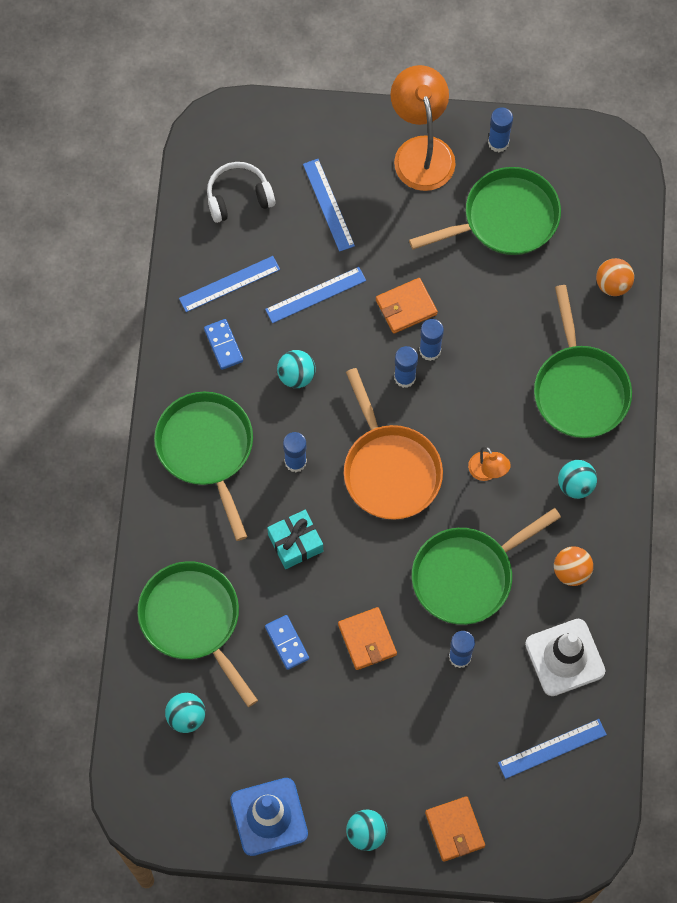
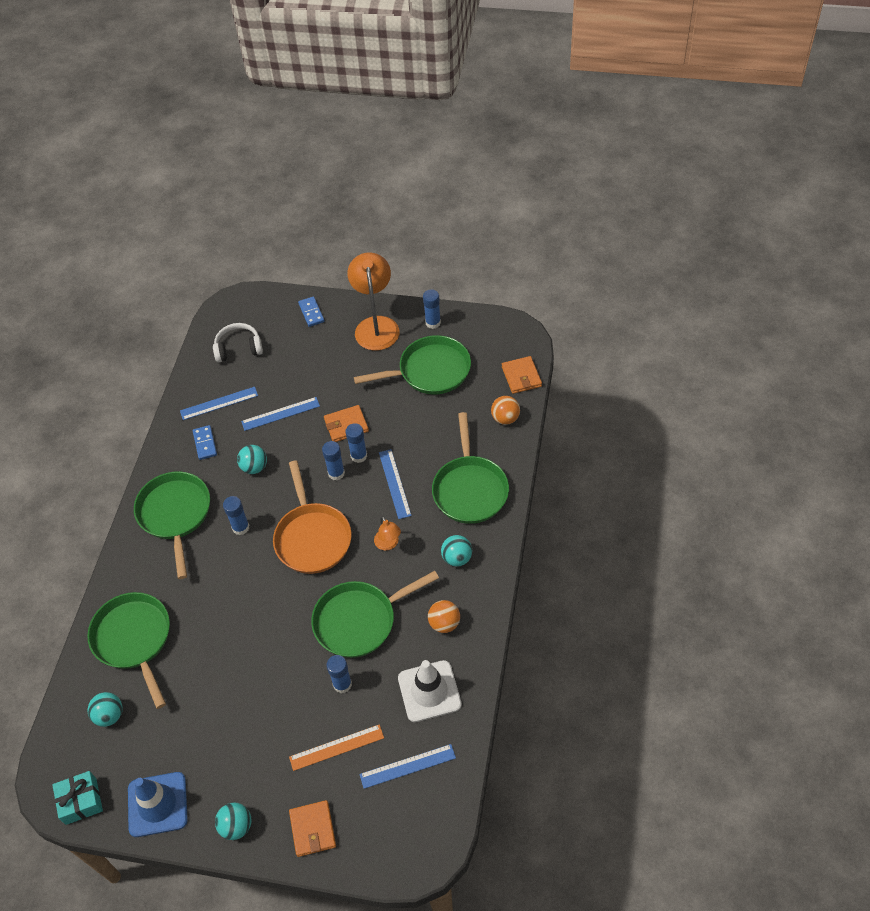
camera: 10 degrees right, 15 degrees down
(287, 643) = (204, 662): blue domino -> blue domino (311, 313)
(295, 543) = (228, 587): turquoise gift -> turquoise gift (81, 801)
(328, 205) = (302, 356): blue ruler -> blue ruler (394, 483)
(367, 639) = (269, 665): orange wallet -> orange wallet (521, 376)
(466, 733) = (336, 747): none -> orange ruler

